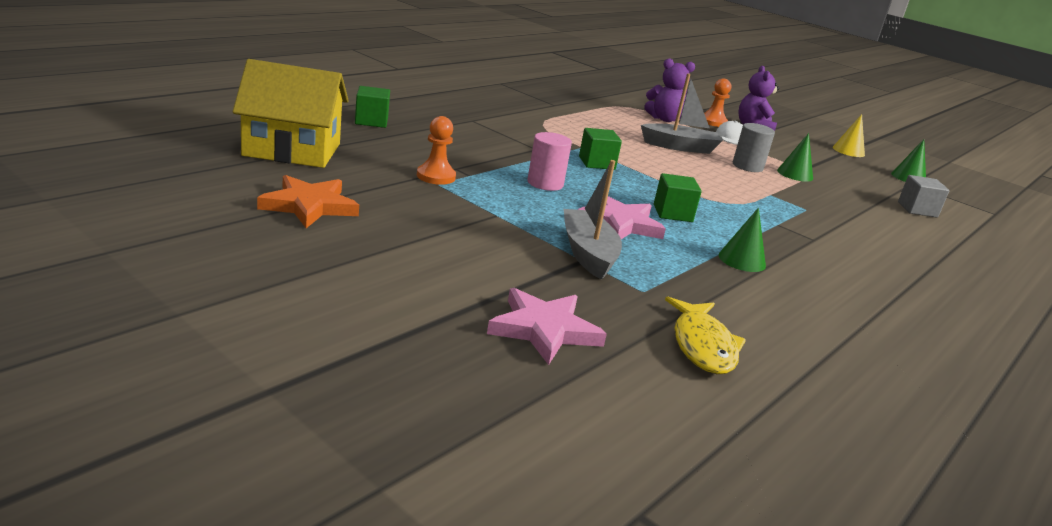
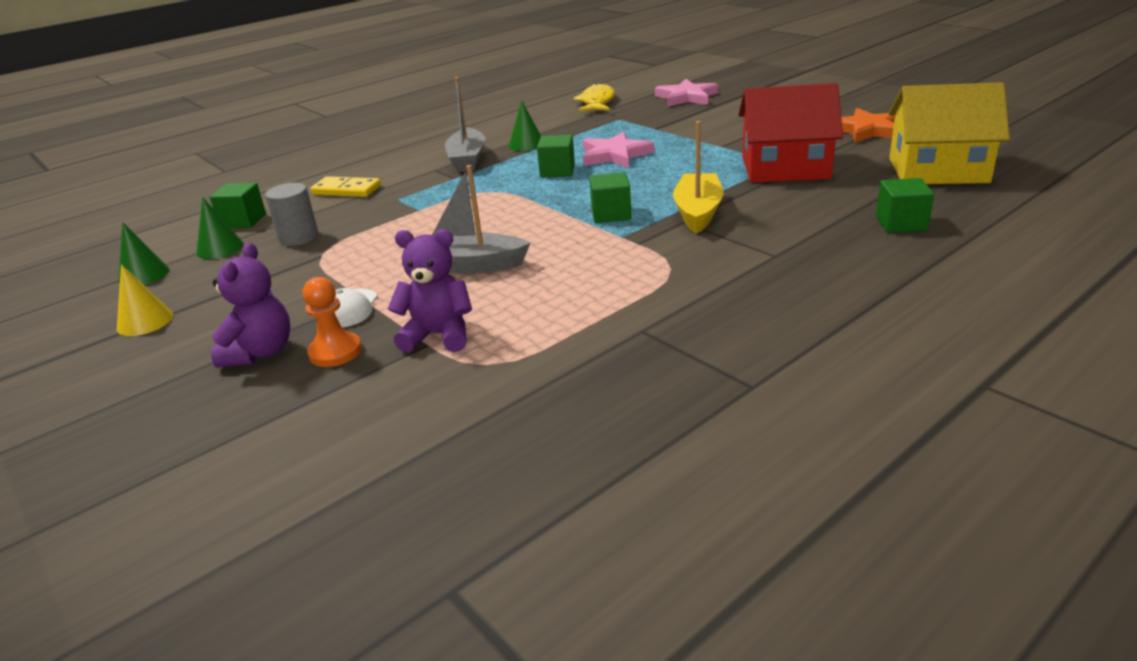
camera: 165 degrees left, 5 degrees up
(436, 176) = (785, 168): orange pawn -> red house
(524, 152) = (698, 212): none -> yellow boat
(545, 183) = (677, 179): pink cylinder -> none
(588, 254) = (650, 132): grey boat -> grey boat (467, 160)
(747, 166) = (398, 248): grey cylinder -> grey cylinder (299, 237)
(795, 174) = (338, 247): green cone -> green cone (220, 248)
(873, 227) = (346, 190): none -> yellow domino
(917, 209) = (243, 221): grey cube -> green cube

